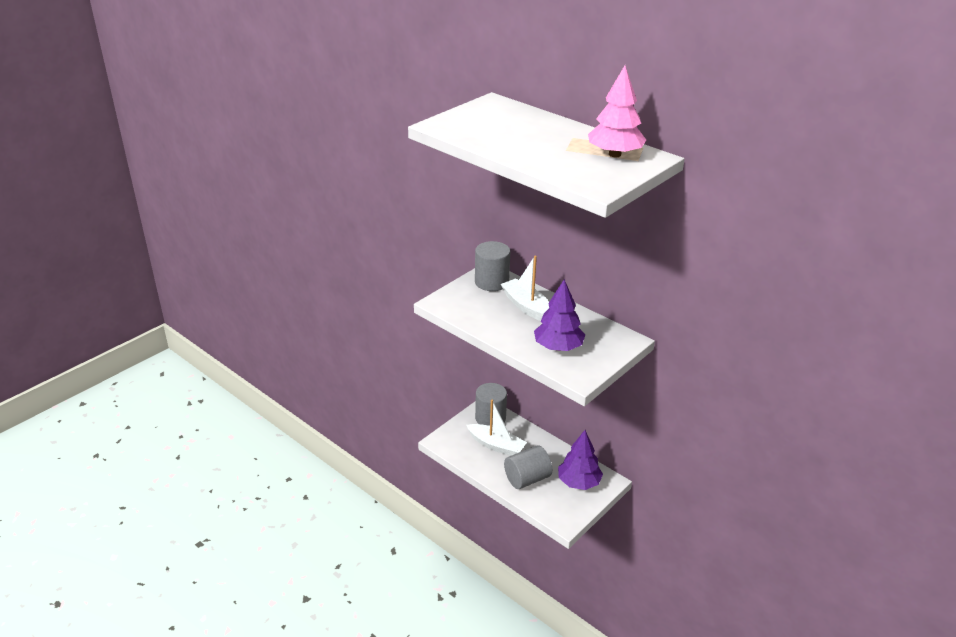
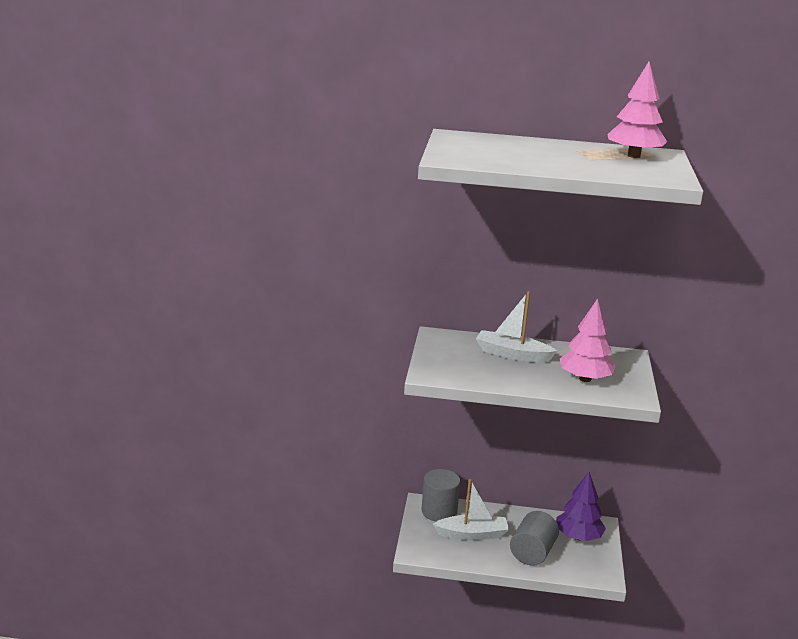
camera: 35 degrees left, 10 degrees down
(491, 282) = (451, 343): grey cylinder -> none
(558, 347) = (585, 379): purple tree -> pink tree

